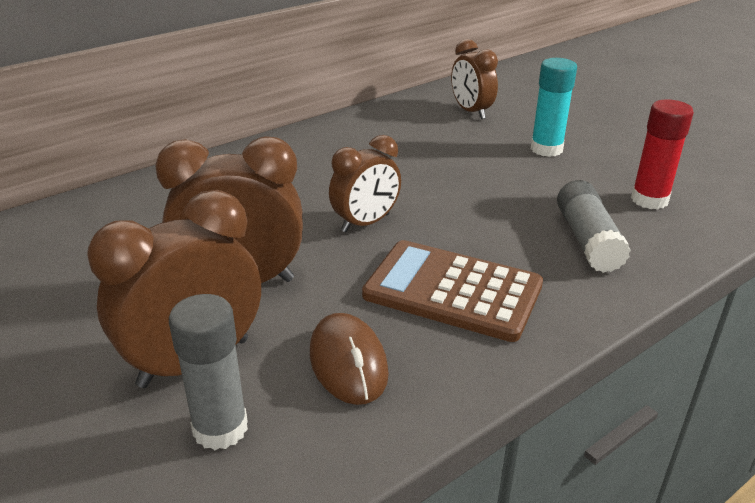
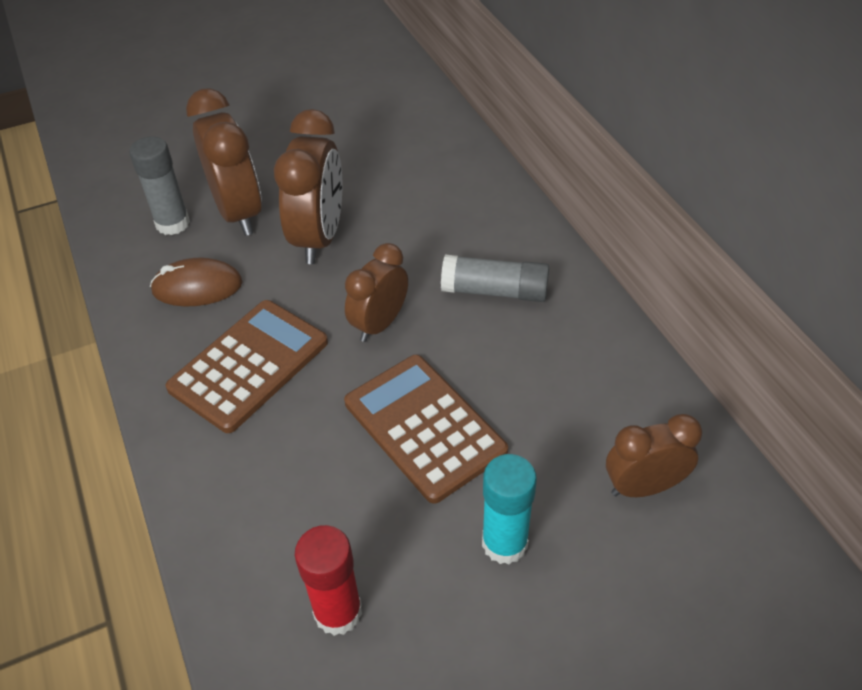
camera: 105 degrees right, 15 degrees up
(365, 223) = (379, 324): brown clock -> brown clock turned 60 degrees clockwise
(470, 187) = (424, 427): none -> brown calculator
(587, 240) = (280, 502): grey glue stick -> grey glue stick (495, 291)

